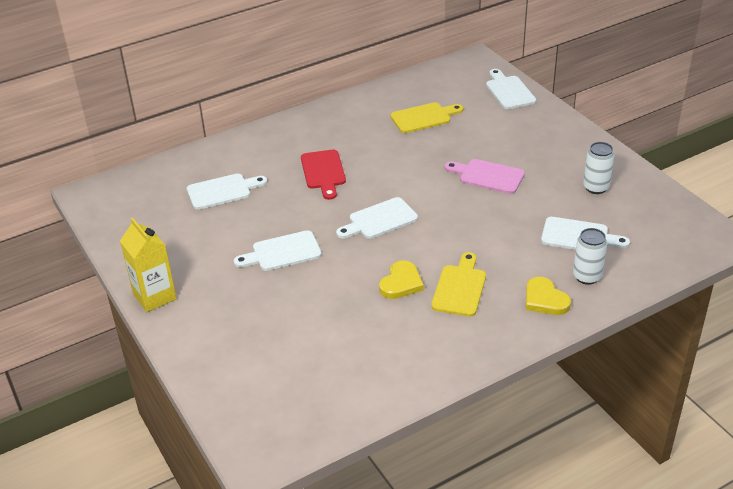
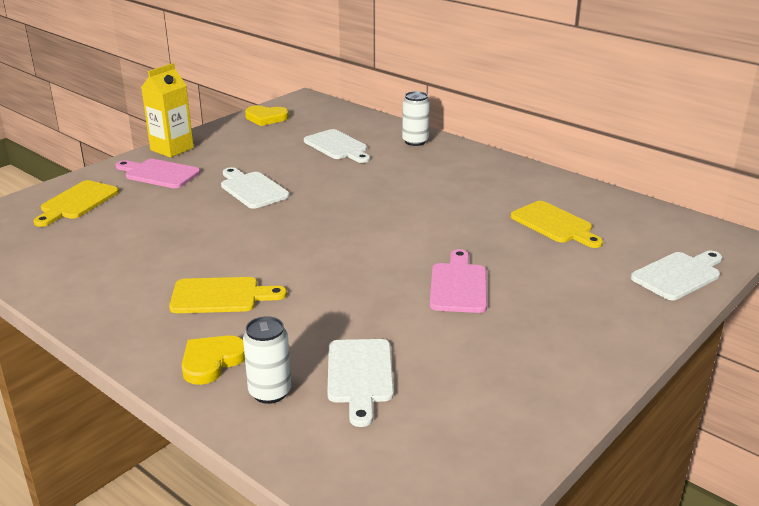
camera: 70 degrees right, 10 degrees down
(211, 309) = (159, 174): none -> pink cutting board
(245, 369) = (77, 202): none -> yellow cutting board
(323, 172) = (399, 186): red cutting board -> none
(379, 220) = (329, 229): white cutting board -> none
(401, 283) = (220, 258): yellow heart -> yellow heart (266, 118)
(595, 187) = (489, 379): white can -> white can (415, 141)

